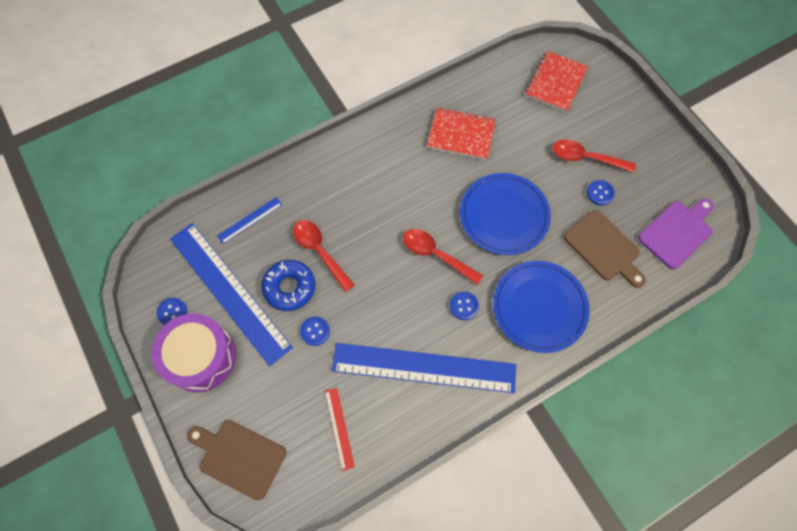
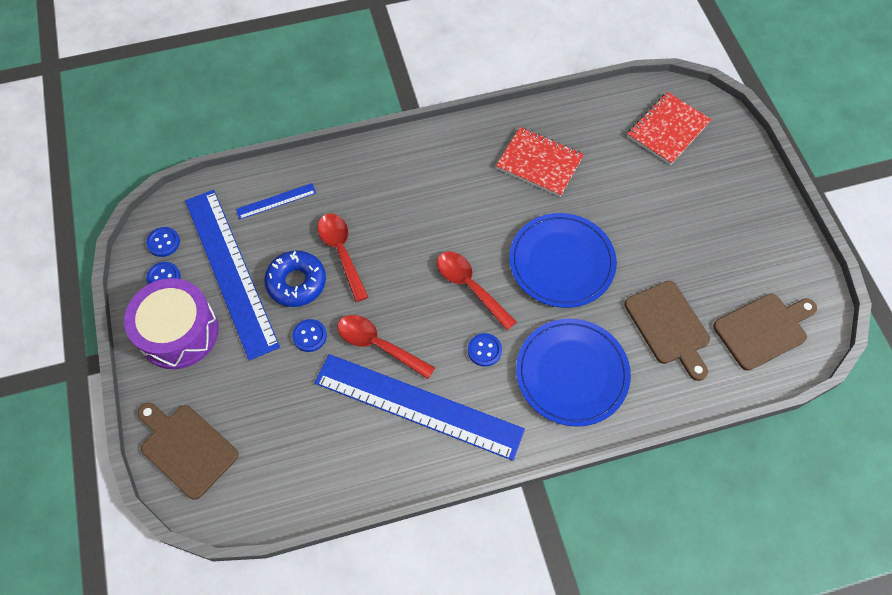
camera: 15 degrees right, 5 degrees down
(339, 428) = (304, 446): red ruler -> none
(585, 158) = (678, 221): red spoon -> red spoon (378, 345)
(599, 193) = (682, 264): blue button -> blue button (163, 242)
(677, 232) = (763, 329): purple cutting board -> brown cutting board

